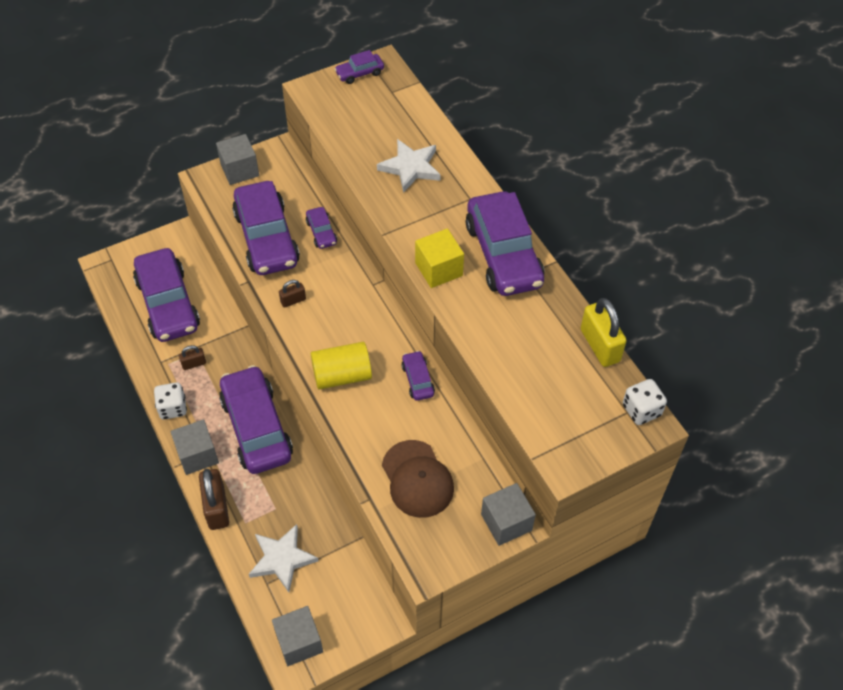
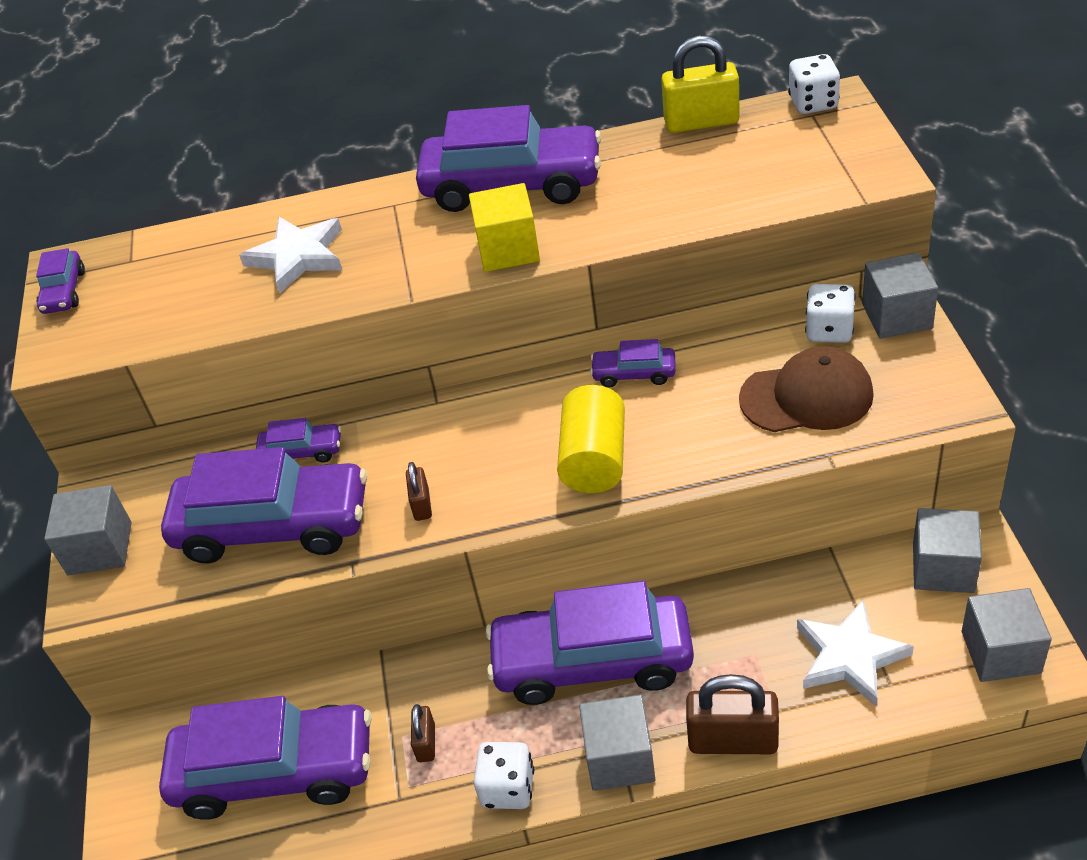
camera: 65 degrees left, 10 degrees down
(358, 603) = (943, 568): none -> grey cube
(482, 483) = (829, 330): none -> white dice

